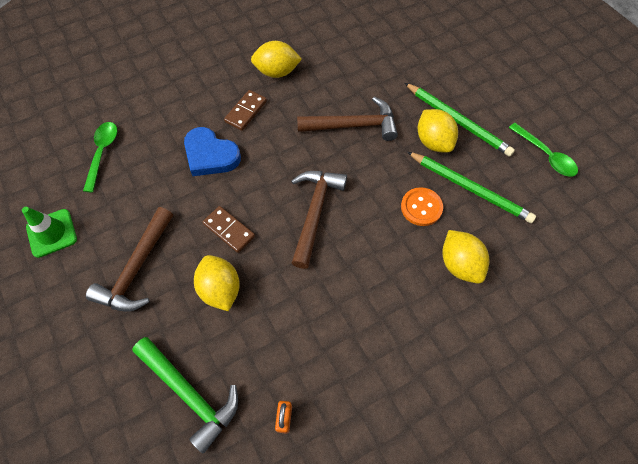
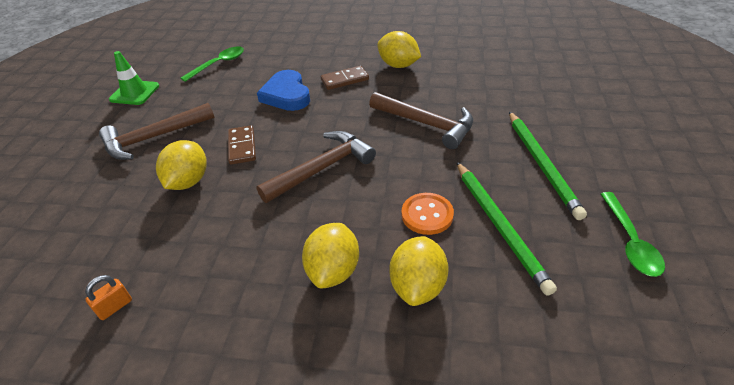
camera: 40 degrees right, 20 degrees down
(190, 394) = (80, 239): green hammer -> none
(433, 141) = (496, 169): yellow lemon -> yellow lemon (333, 271)

